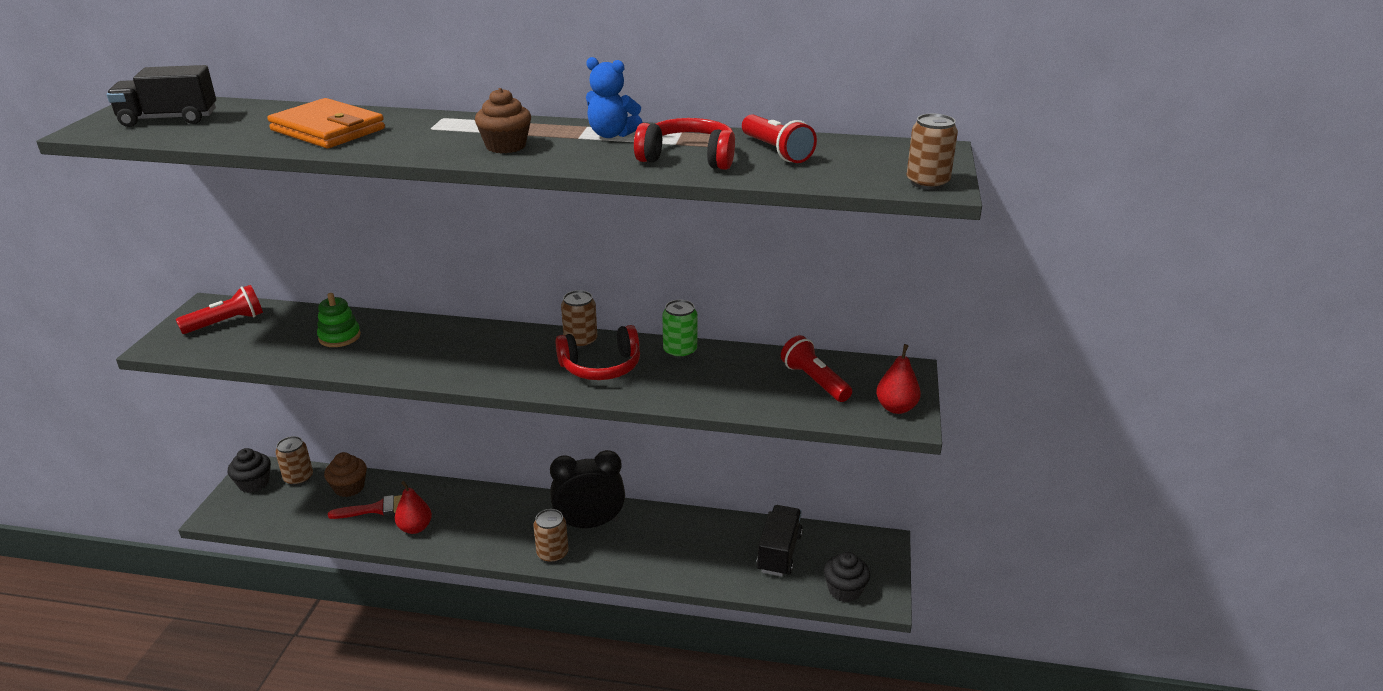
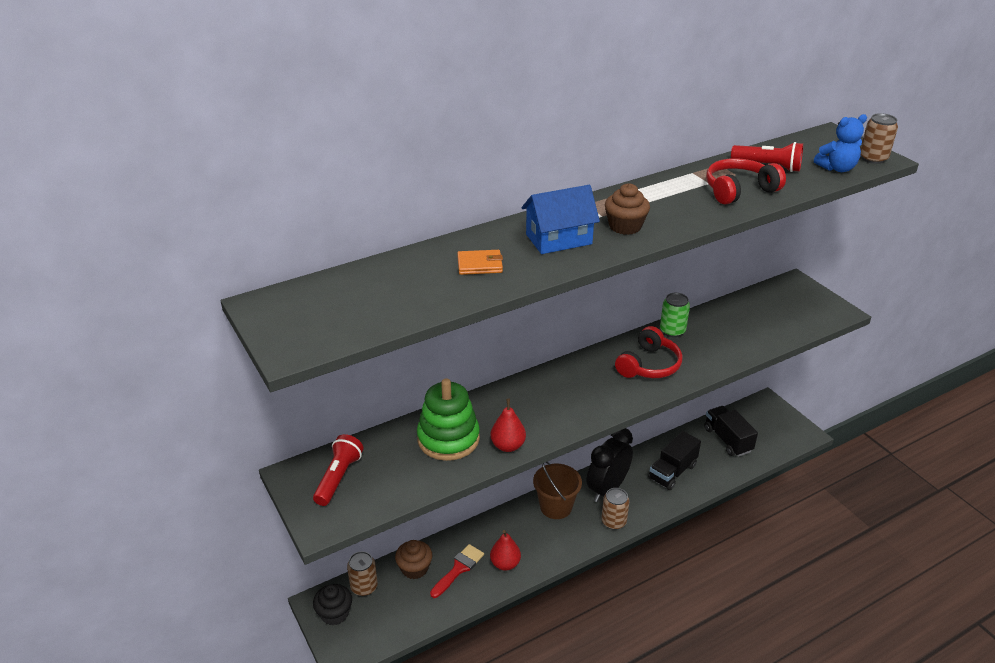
camera: 40 degrees left, 5 degrees up
(169, 119) = (331, 310): black truck -> black truck (672, 472)
(328, 130) = (479, 265): orange wallet -> orange wallet, size x0.52
(339, 337) = (448, 439): green stacking toy -> green stacking toy, size x1.70
(429, 135) = (558, 239): none -> blue house
(523, 510) = (556, 507): none -> brown bucket
(580, 341) = (607, 355): brown can -> none
(611, 134) = (661, 191): blue teddy bear -> blue teddy bear (837, 168)
(814, 381) = (766, 312): red flashlight -> none
(844, 590) = (784, 440): black cupcake -> none
(896, 408) = (825, 307): red pear -> red pear (508, 446)

